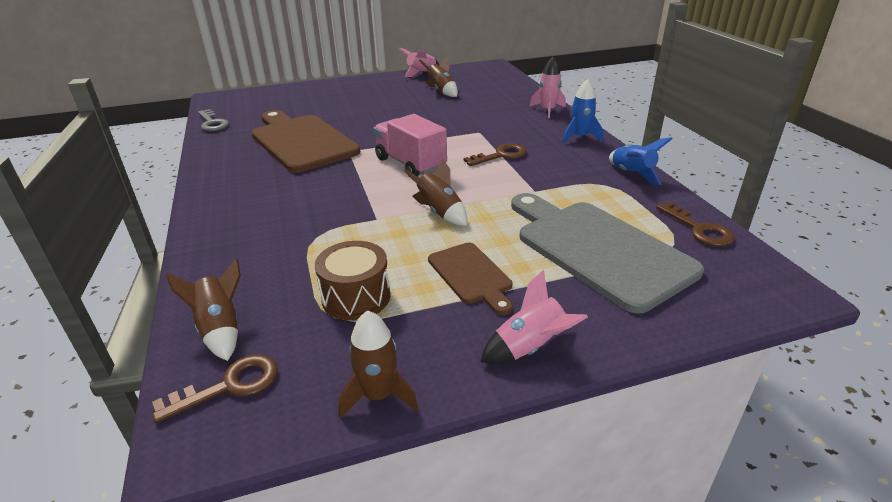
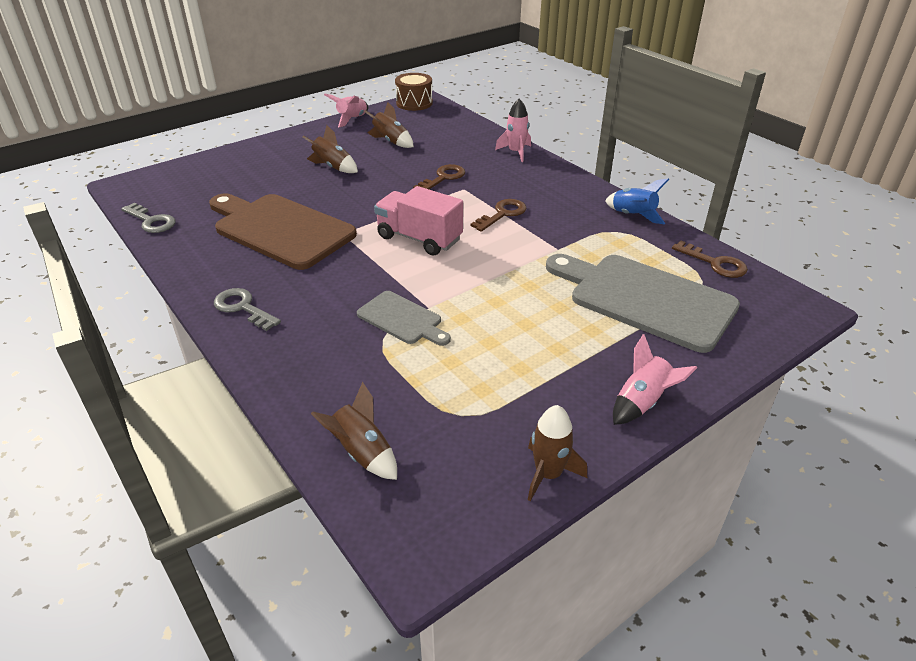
camera: 20 degrees left, 5 degrees up
(224, 193) = (243, 308): none -> grey key
(229, 386) = (414, 501): brown key -> brown key (443, 178)
(346, 224) = (402, 319): none -> grey cutting board
(356, 297) = (466, 391): brown drum -> brown drum (414, 103)
(440, 212) = (485, 288): brown rocket -> brown rocket (333, 167)
(471, 275) = (554, 347): brown cutting board -> none
(580, 137) = (564, 181): blue rocket -> none

